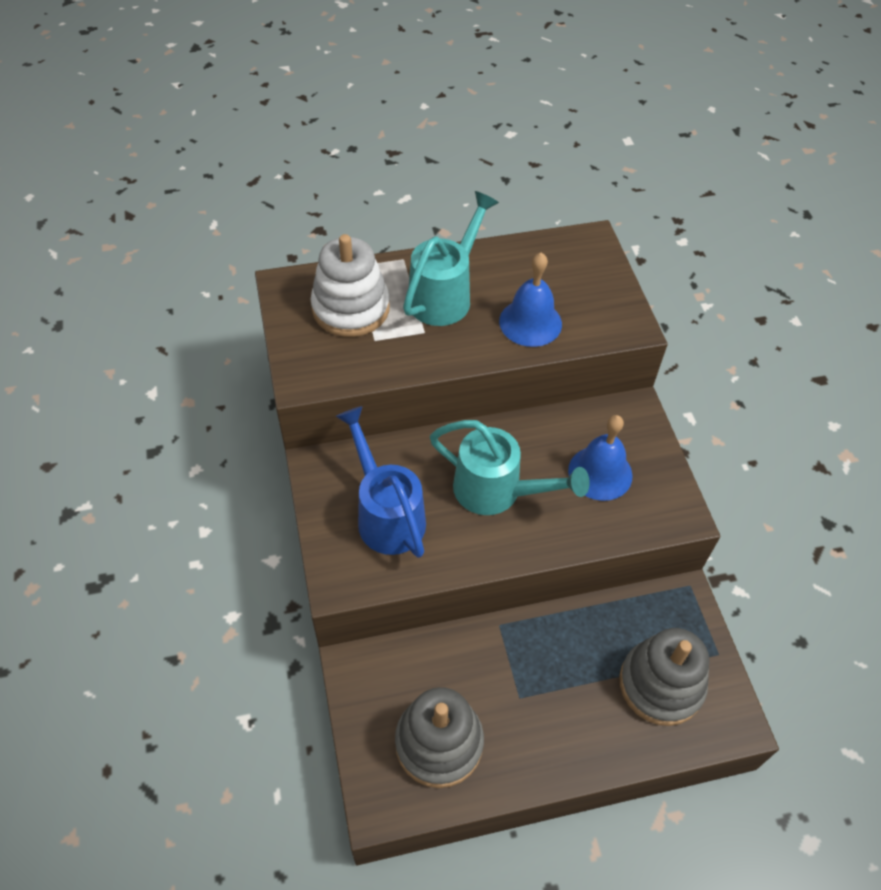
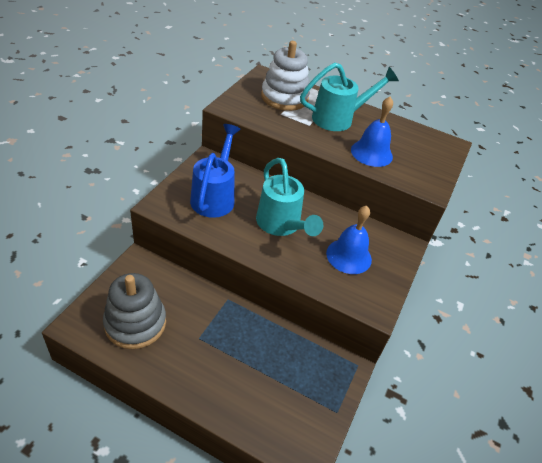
camera: 35 degrees right, 10 degrees down
(661, 684) = (283, 397): grey stacking toy -> none

